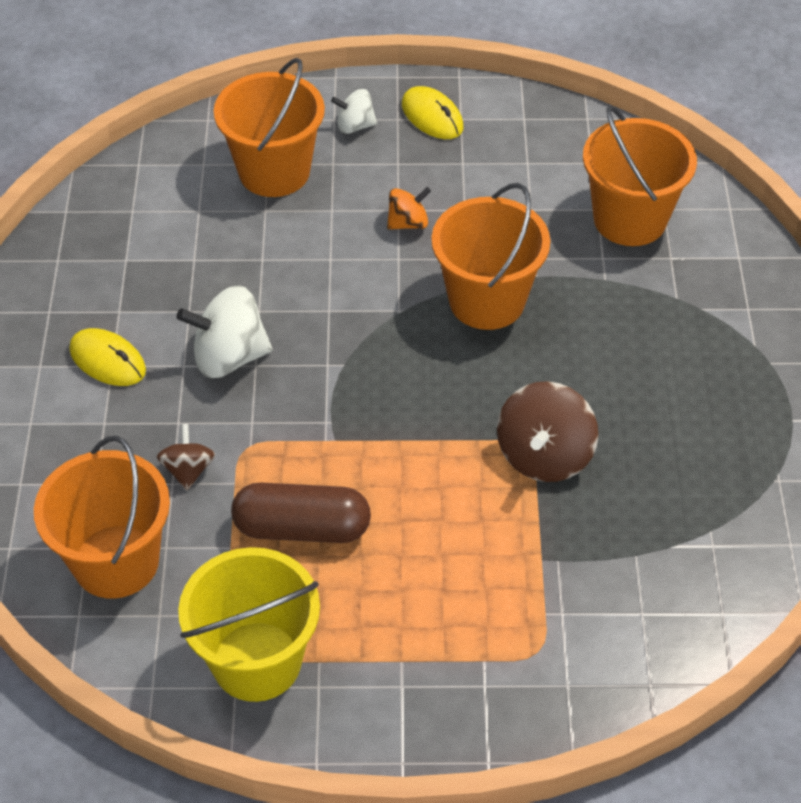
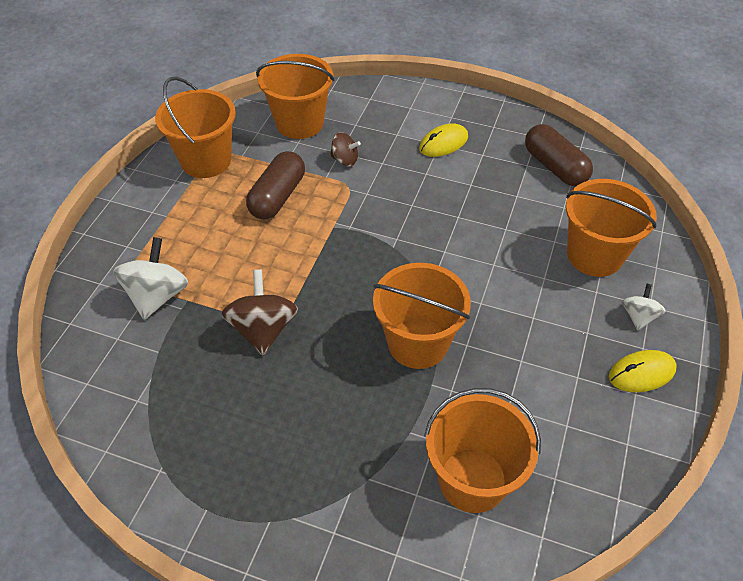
camera: 110 degrees right, 0 degrees up
(120, 230) = (555, 167): none -> brown capsule
(229, 357) = (423, 194): white spinning top -> white spinning top (157, 296)
(256, 661) = (206, 160): yellow bucket -> orange bucket
(408, 223) = (516, 319): orange spinning top -> none
(544, 455) = (263, 329): brown spinning top -> brown spinning top turned 45 degrees clockwise

